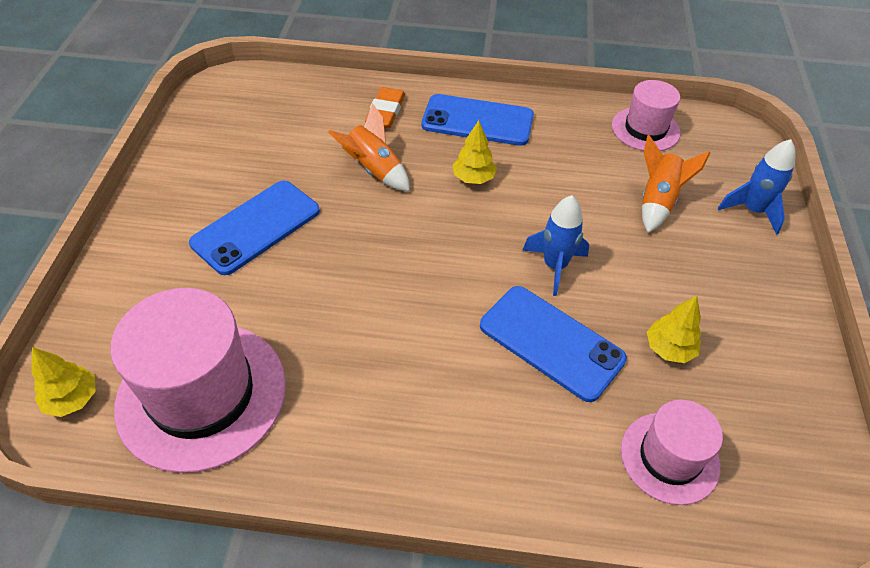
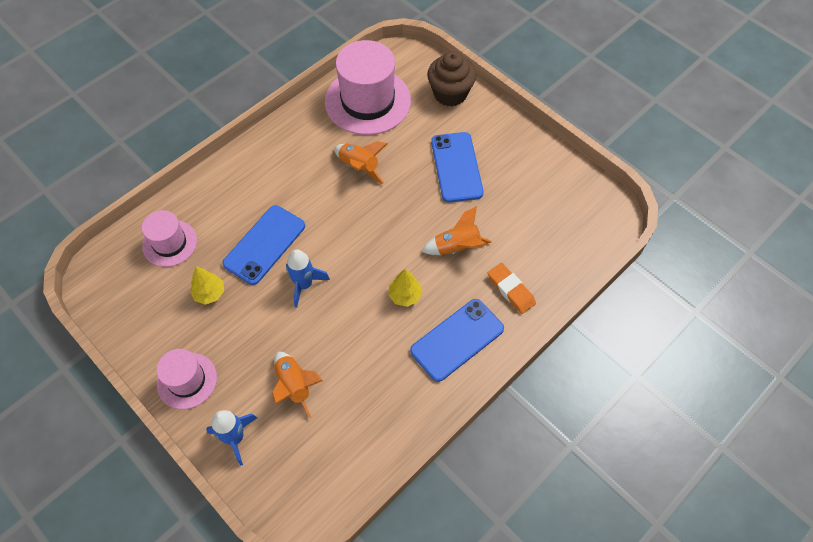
camera: 130 degrees right, 10 degrees up
(72, 399) = (406, 61): yellow tree -> none
(118, 302) = (450, 94): none -> brown cupcake
(339, 323) = (359, 167): none -> orange rocket
(551, 342) = (264, 244): blue phone -> blue phone turned 45 degrees counterclockwise
(645, 129) = (358, 446): pink hat -> pink hat (187, 380)

